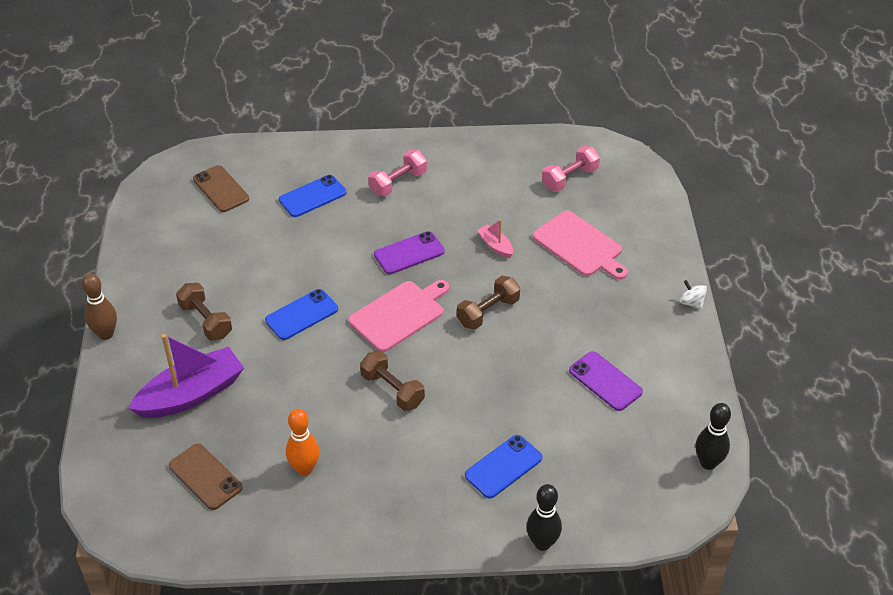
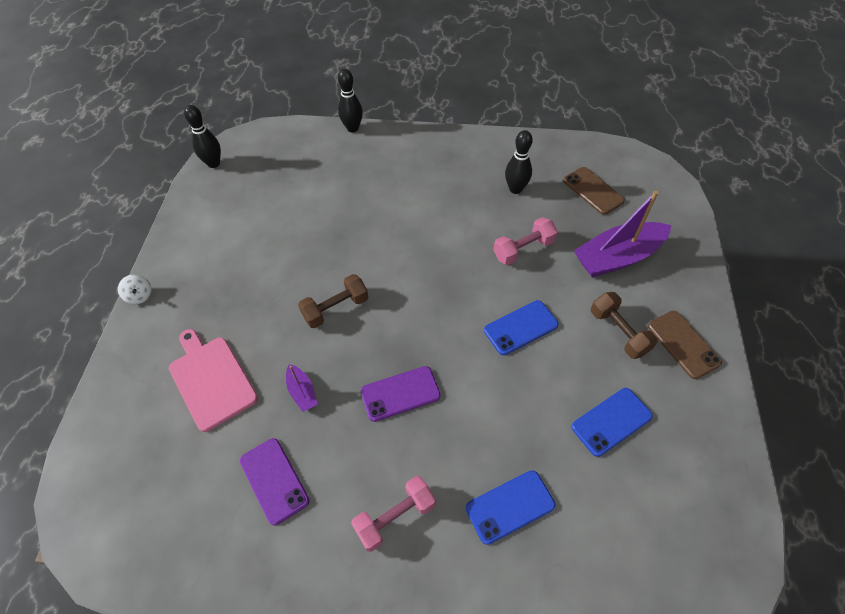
camera: 170 degrees left, 10 degrees up
(106, 334) = (718, 329): brown bowling pin -> none
(221, 189) = (636, 540): brown phone -> brown phone (683, 344)
(304, 468) = (515, 189): orange bowling pin -> black bowling pin
(392, 390) = (440, 242): brown dumbbell -> none
(399, 314) = (423, 316): pink cutting board -> none
(495, 246) = (302, 392): pink boat -> purple boat
(503, 467) = (364, 175): blue phone -> blue phone (611, 421)
(570, 178) = (173, 492): pink dumbbell -> pink dumbbell (523, 249)
(605, 381) = (258, 230): purple phone -> purple phone (274, 480)

